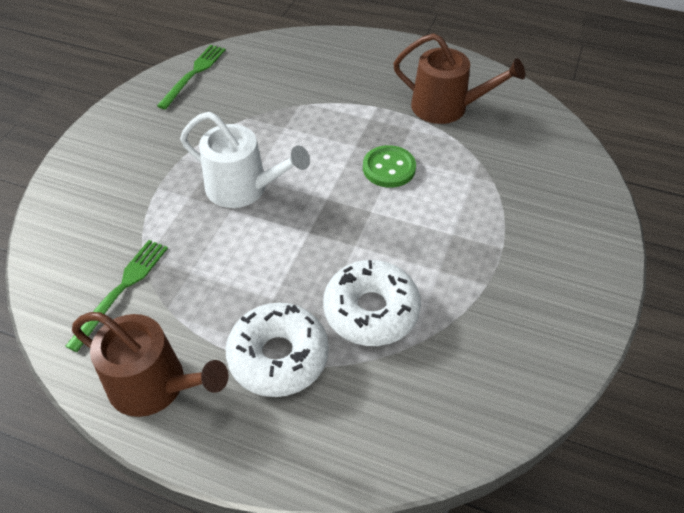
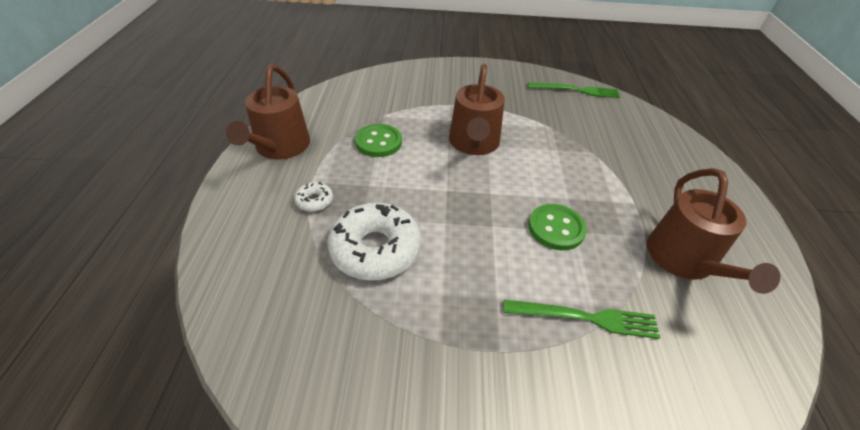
camera: 70 degrees right, 5 degrees down
(121, 289) = (354, 113): green fork -> green fork (585, 318)
(197, 274) = (378, 142): none -> green button
(243, 188) = (474, 143): white watering can -> brown watering can
(278, 356) = (314, 201): white donut -> white donut, size x0.45

